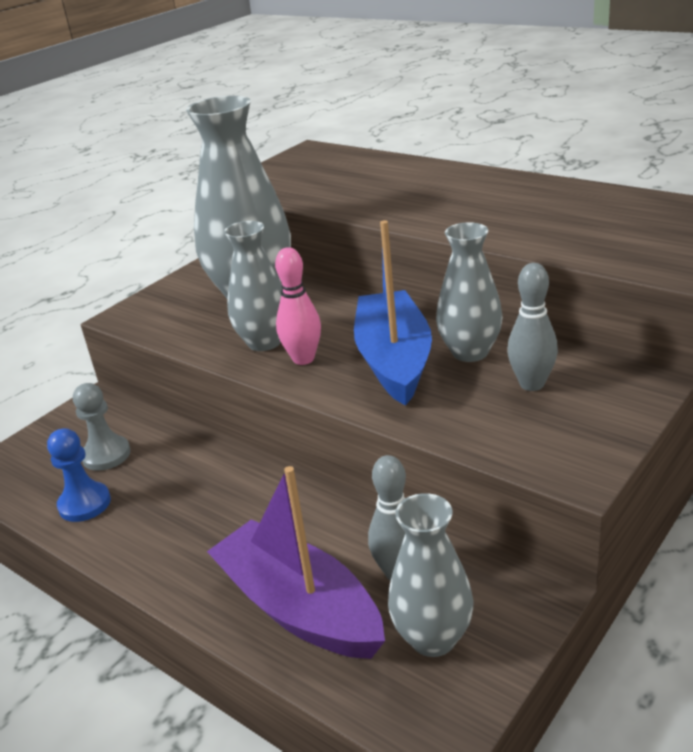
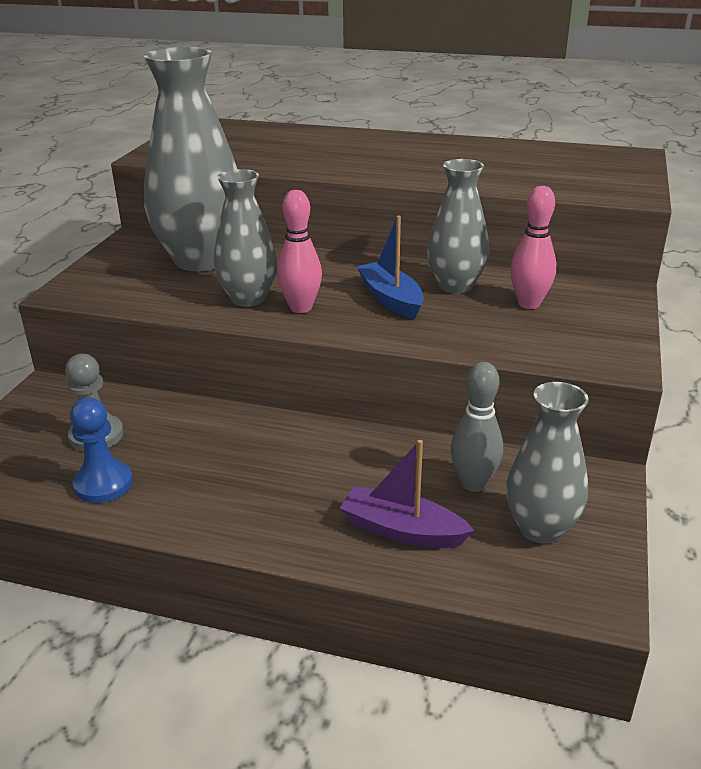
camera: 25 degrees left, 0 degrees up
(299, 608) = (402, 530): purple boat -> purple boat, size x0.60
(394, 360) = (391, 299): blue boat -> blue boat, size x0.60
(531, 384) = (529, 304): grey bowling pin -> pink bowling pin

